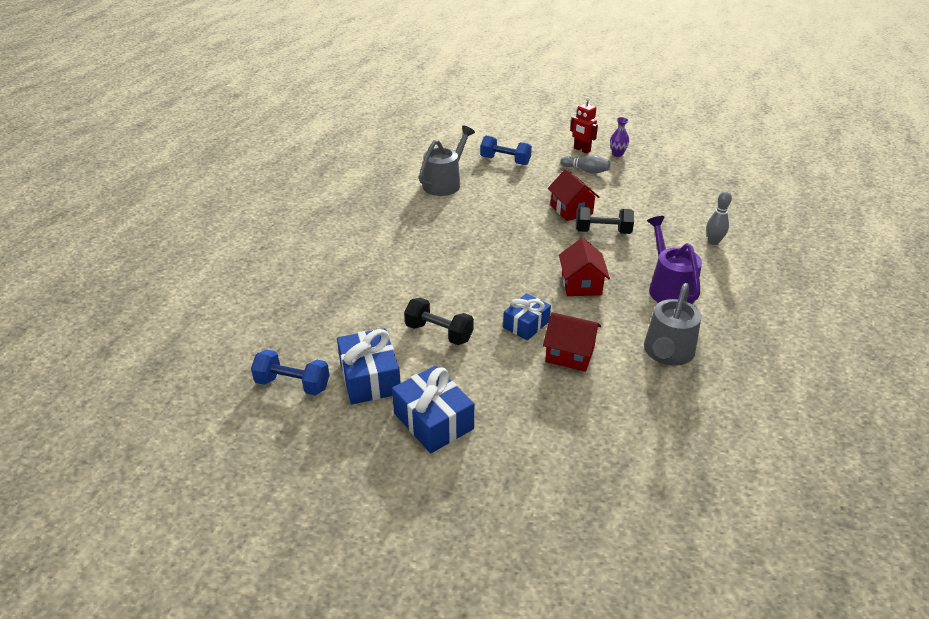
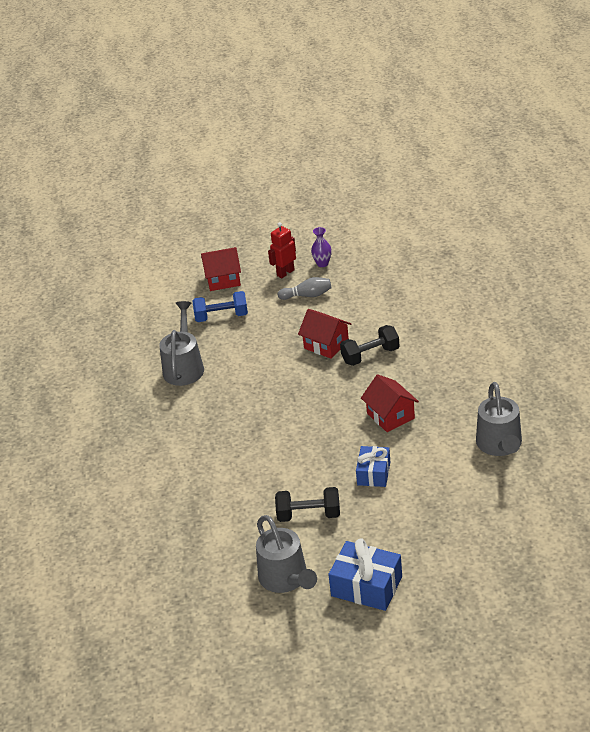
camera: 25 degrees left, 0 degrees up
(293, 384) = (228, 616): blue dumbbell -> none
(370, 378) = (286, 579): blue gift -> grey watering can
(570, 354) = (427, 482): red house -> red house (223, 280)
(582, 150) = (285, 273): red robot -> red robot turned 120 degrees clockwise
(669, 288) = (463, 386): purple watering can -> none
(713, 242) = (469, 325): grey bowling pin -> none

